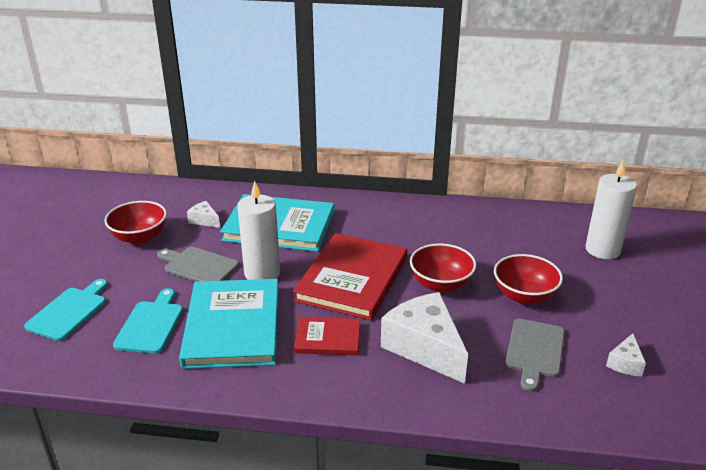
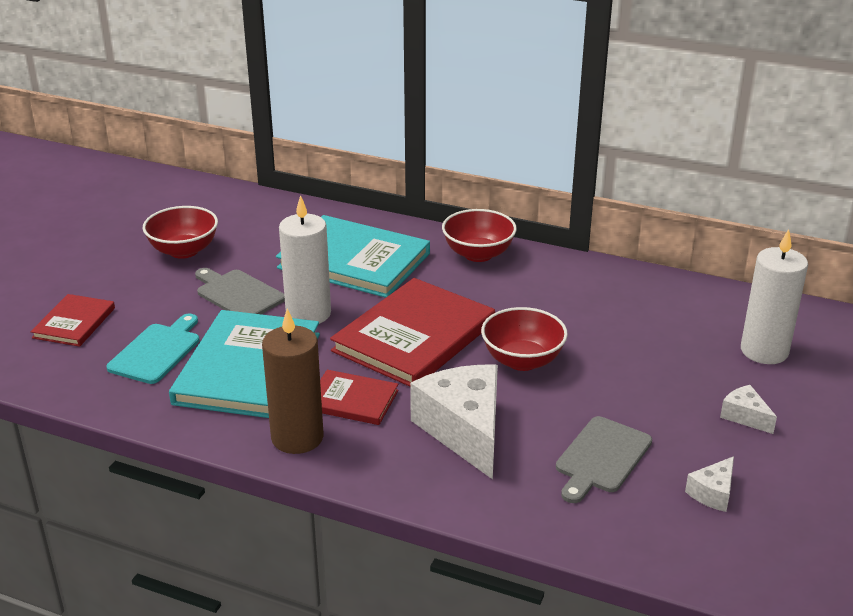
camera: 15 degrees right, 0 degrees up
(69, 312) = (74, 323): turquoise cutting board -> red book
(204, 220) = (267, 241): white cheese -> white cheese (745, 416)
(298, 378) = (297, 437): none -> brown candle
(524, 296) = (623, 391): red bowl -> red bowl (478, 254)

